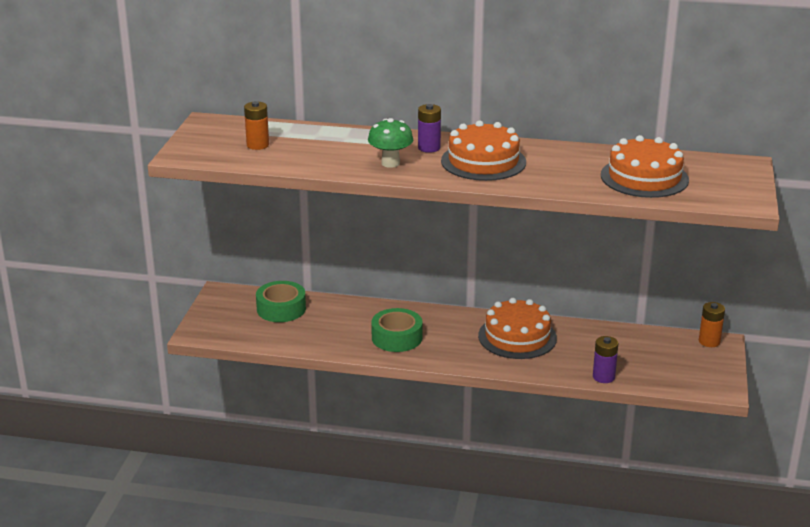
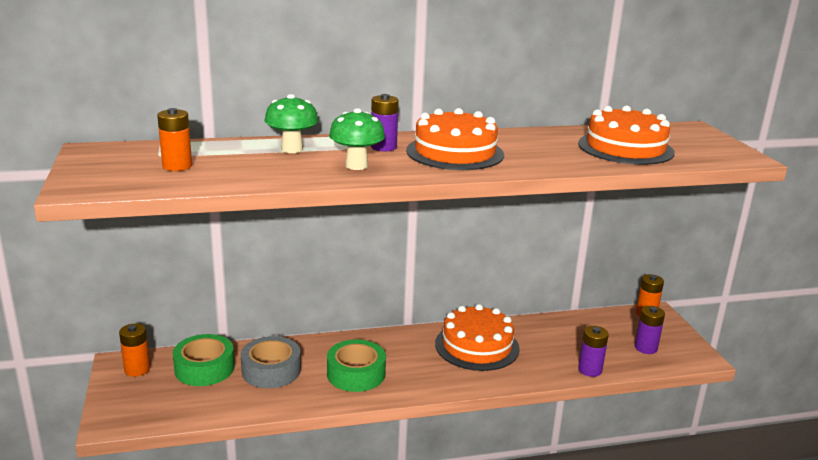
camera: 25 degrees left, 5 degrees down
(231, 299) = (137, 369): none -> orange battery
(331, 321) = (271, 370): none -> grey tape
(353, 140) = (292, 149): none -> green mushroom
(676, 370) = (646, 348): none -> purple battery

